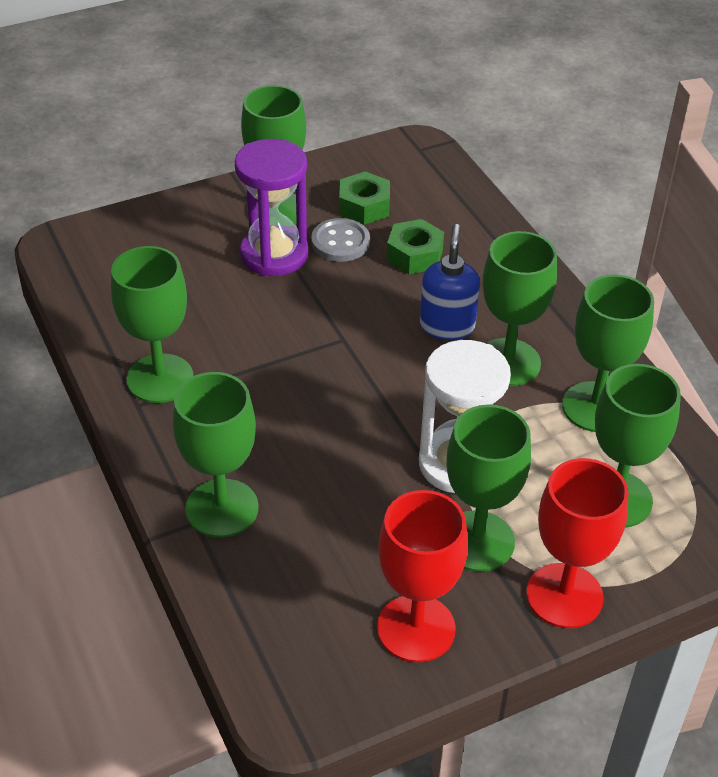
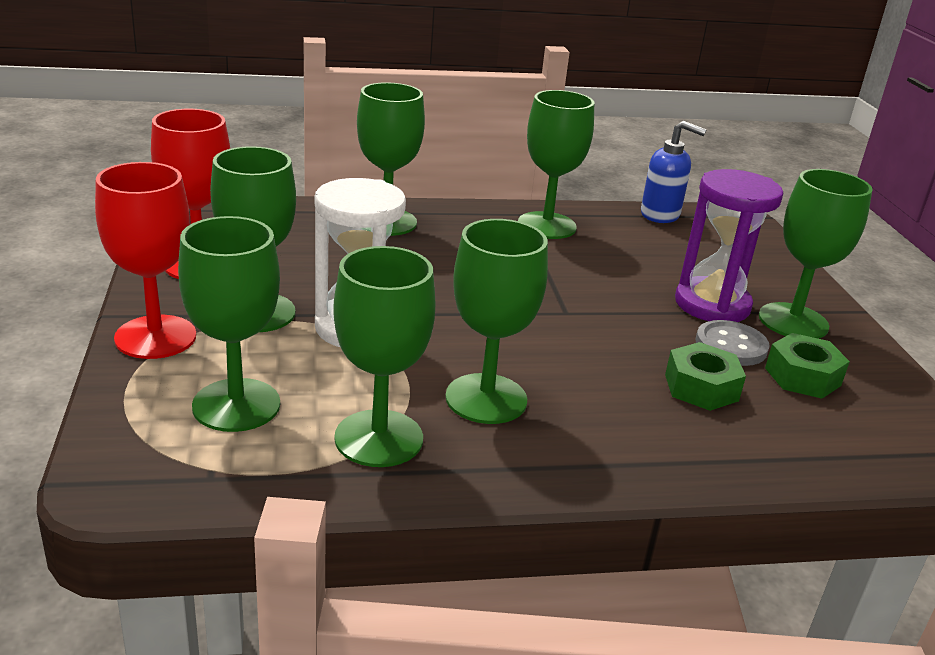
camera: 105 degrees right, 15 degrees down
(447, 326) = (564, 376): blue soap dispenser -> blue soap dispenser (660, 215)

